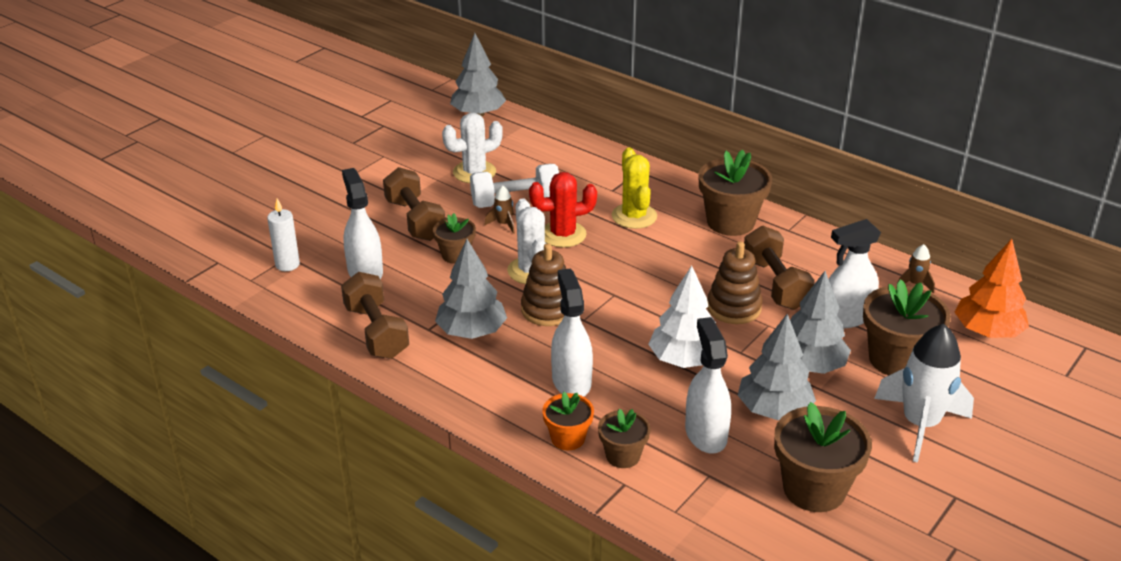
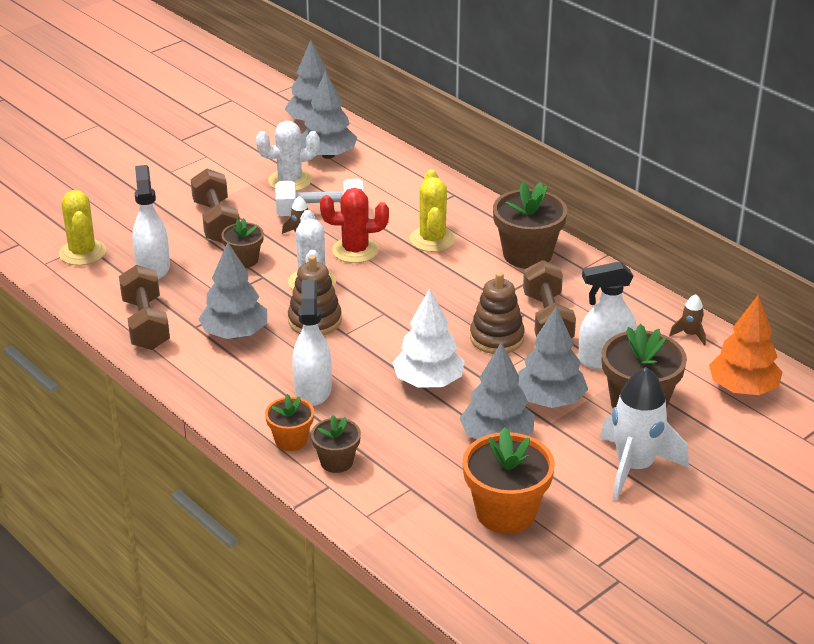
camera: 10 degrees right, 0 degrees up
(287, 264) = (82, 253): white candle -> yellow cactus
(503, 144) = (328, 155): none -> grey tree
(705, 434) = (422, 451): white spray bottle -> none
(814, 489) = (506, 512): brown flower pot -> orange flower pot

